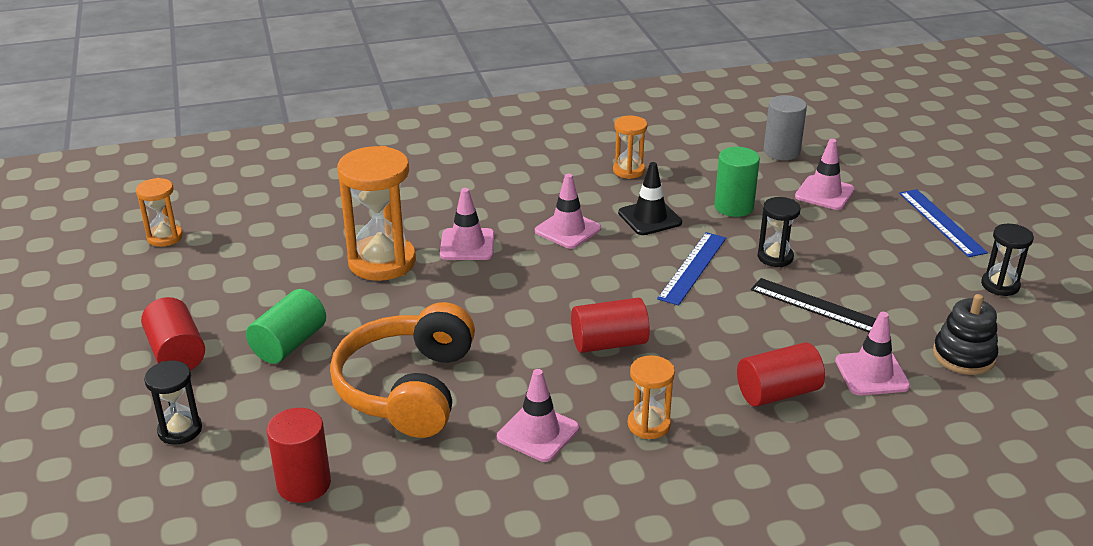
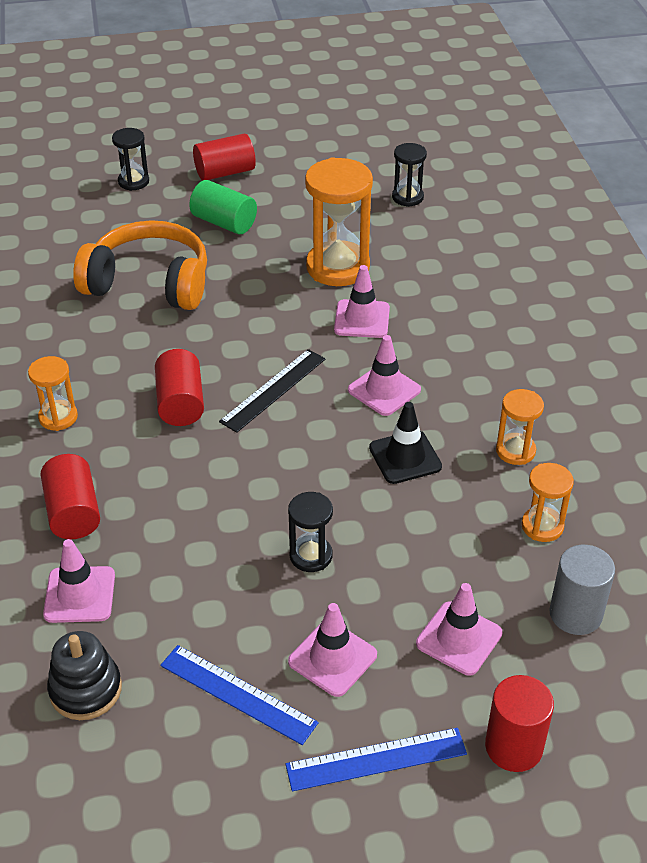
camera: 95 degrees right, 10 degrees up
(165, 237) = (390, 152): orange hourglass -> orange hourglass (542, 526)
(304, 484) = (56, 237): red cylinder -> red cylinder (513, 747)
(538, 433) = (71, 351): pink traffic cone -> pink traffic cone (332, 658)
(693, 268) = (298, 480): blue ruler -> blue ruler (237, 694)
(734, 207) = (427, 537): green cylinder -> none
(818, 306) = (207, 575): black ruler -> black ruler (273, 390)
(1000, 285) = (215, 780): black hourglass -> black hourglass (407, 197)

